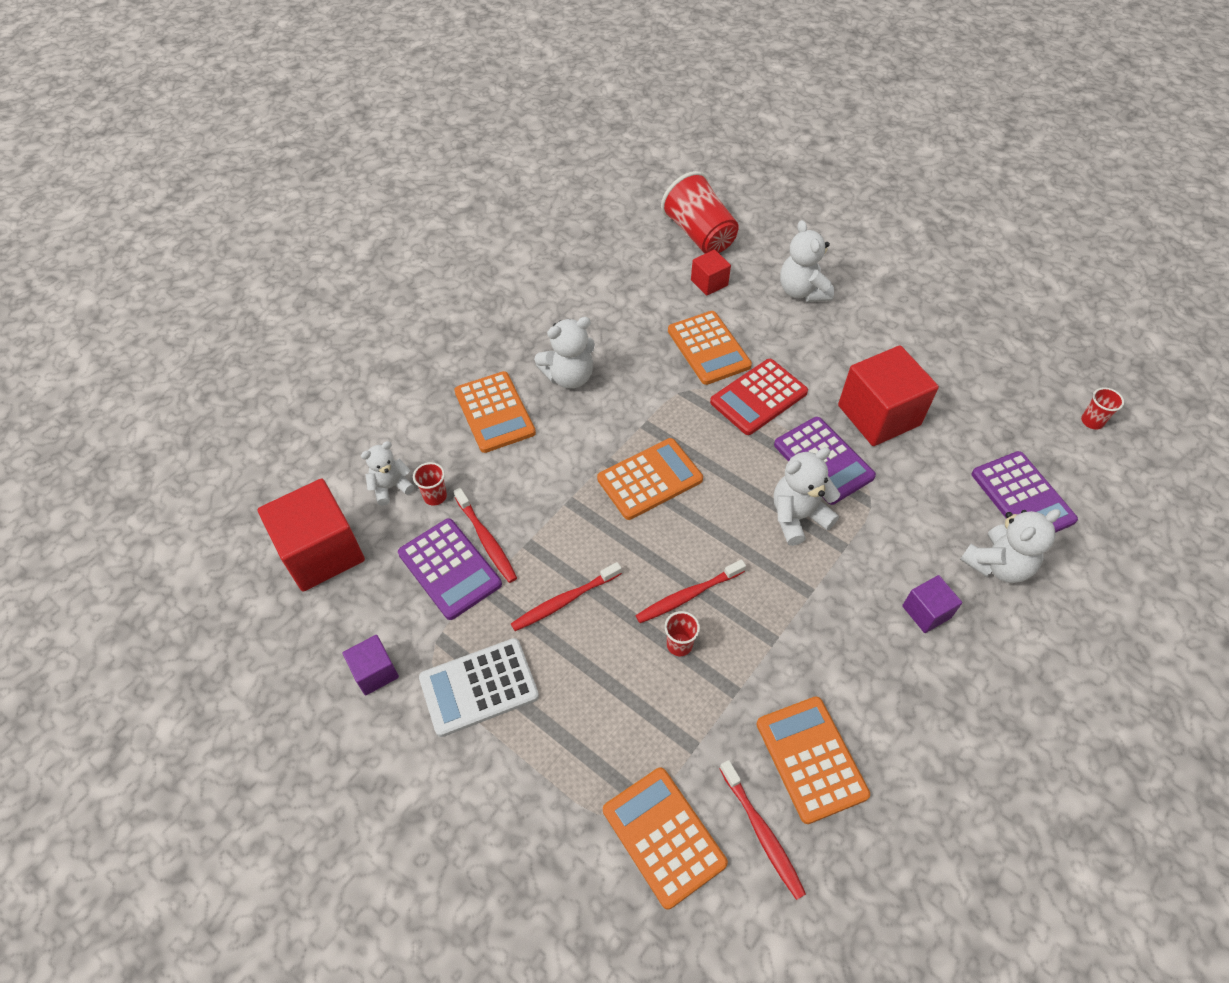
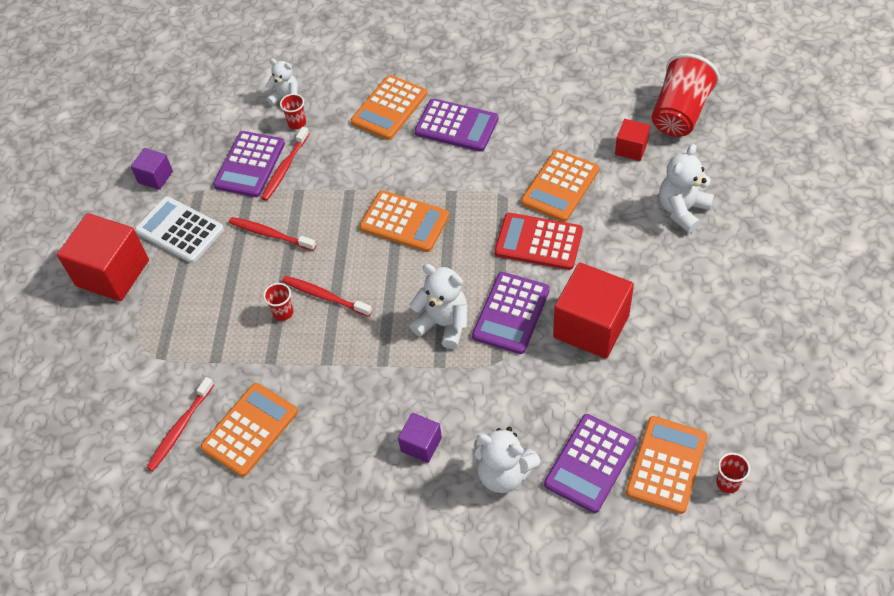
camera: 60 degrees right, 0 degrees up
(321, 552) = (215, 100): red cube -> red cube (112, 273)
(569, 377) = (456, 126): white teddy bear -> purple calculator
(663, 836) = (145, 378): orange calculator -> orange calculator (666, 464)

